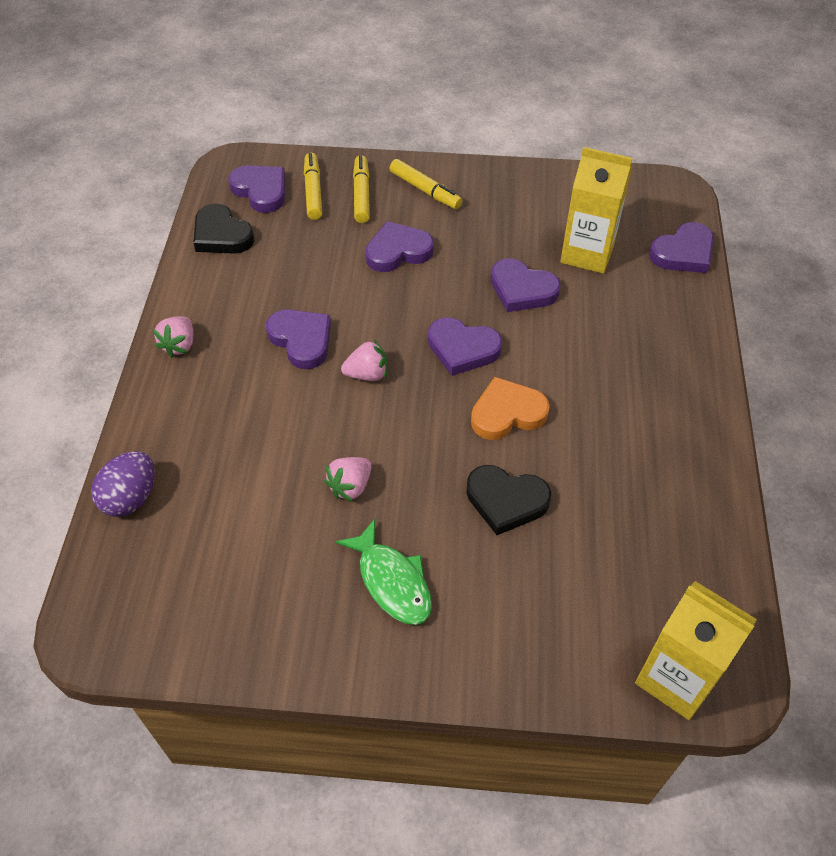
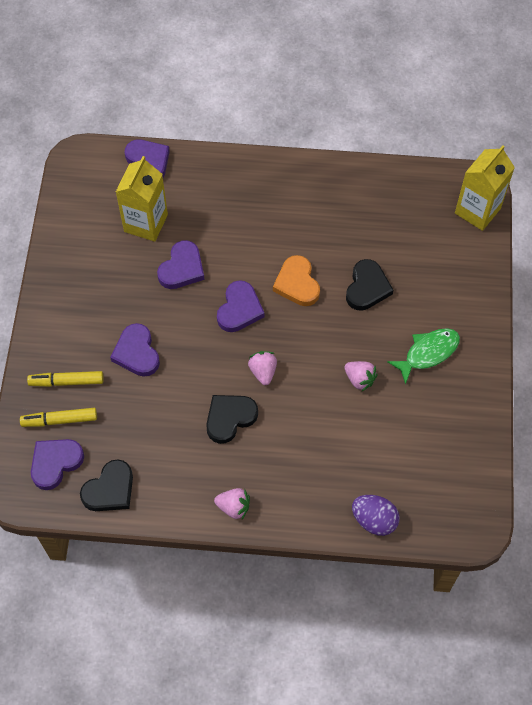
camera: 90 degrees left, 10 degrees up
(301, 340) = (229, 418): purple heart -> black heart
(425, 190) = (65, 333): yellow marker -> none

